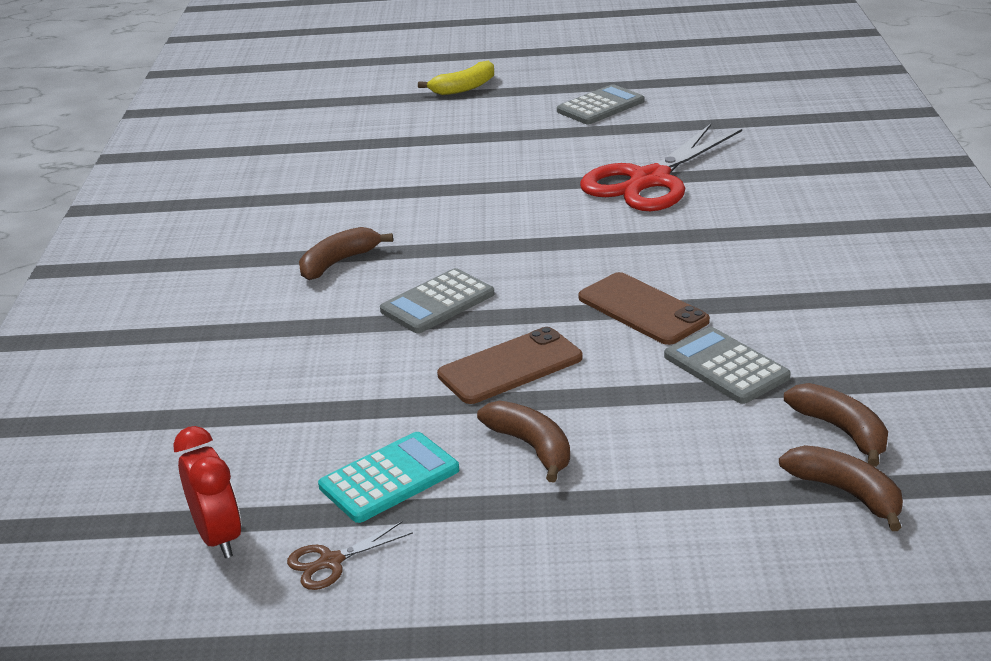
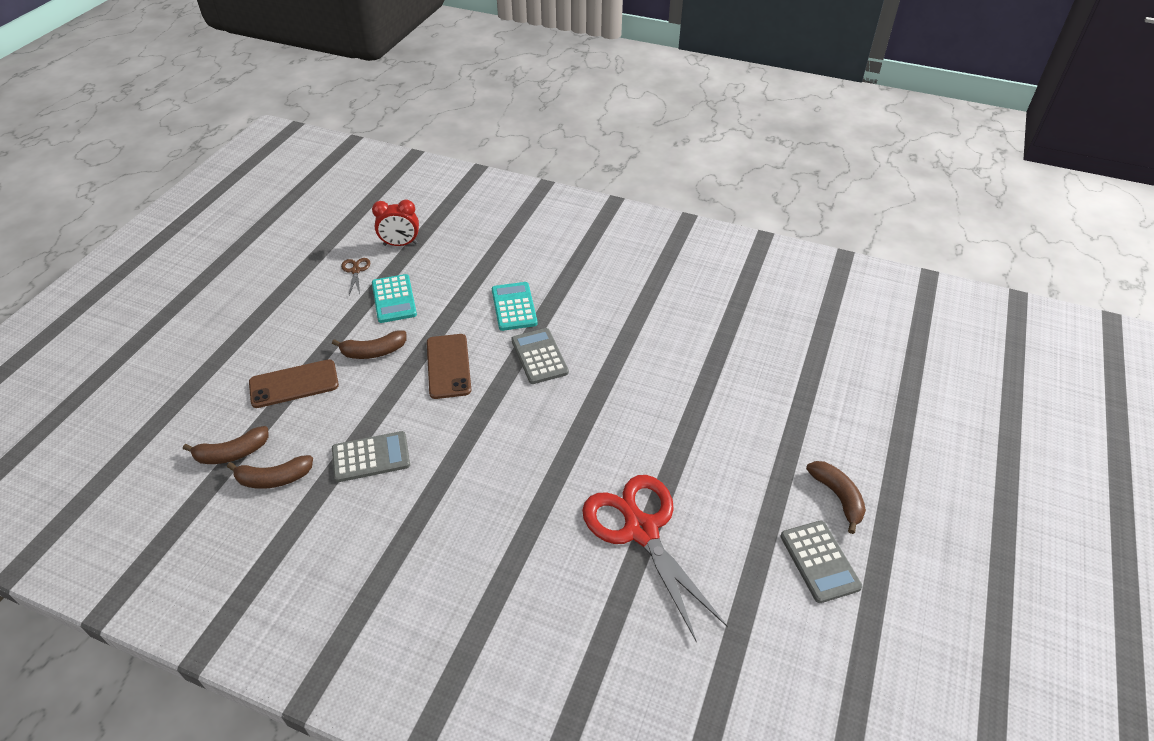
camera: 110 degrees right, 15 degrees up
(338, 262) = (619, 327): brown banana -> brown banana (837, 497)
(342, 353) = (514, 307): none -> turquoise calculator
(464, 88) = (910, 476): yellow banana -> none
(642, 309) = (460, 445): brown phone -> brown phone (294, 384)

